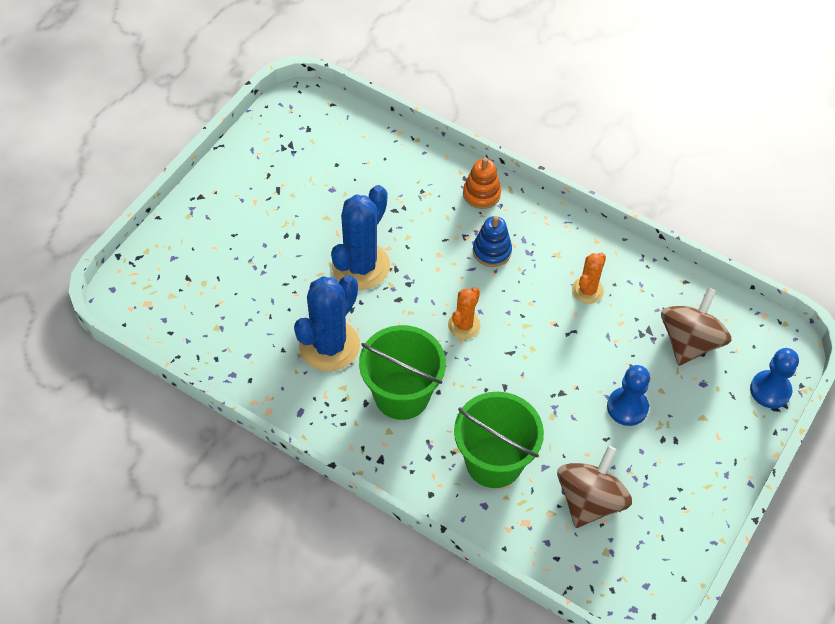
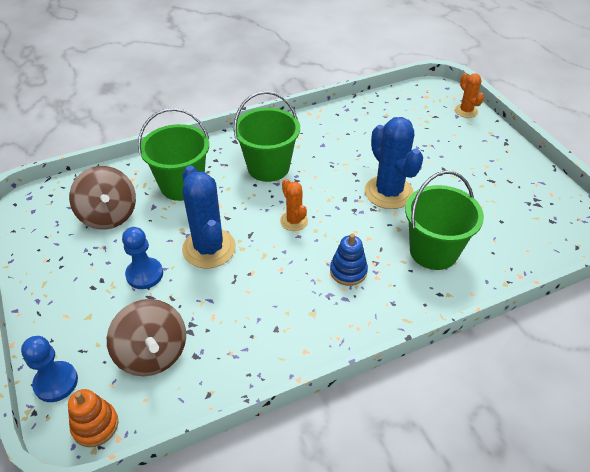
camera: 125 degrees right, 10 degrees down
(329, 345) = (333, 152): blue cactus -> blue cactus (209, 248)
(417, 200) = (433, 251): none -> green bucket
(481, 194) = (414, 296): orange stacking toy -> orange stacking toy (95, 425)
(587, 290) = (261, 312): orange cactus -> orange cactus (466, 111)

